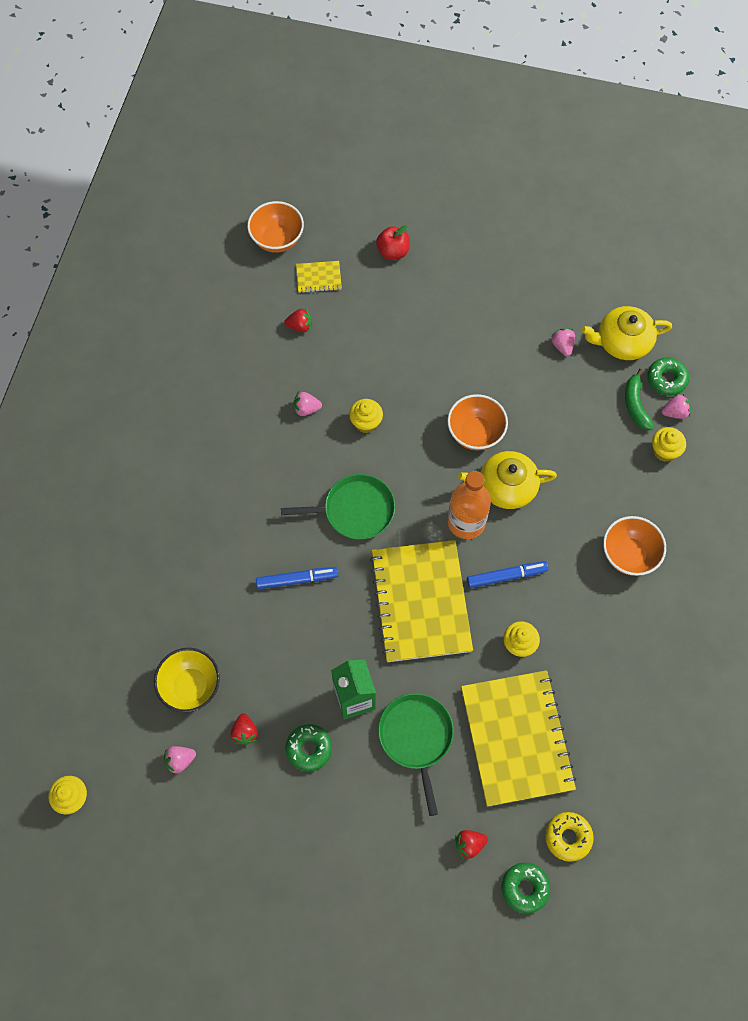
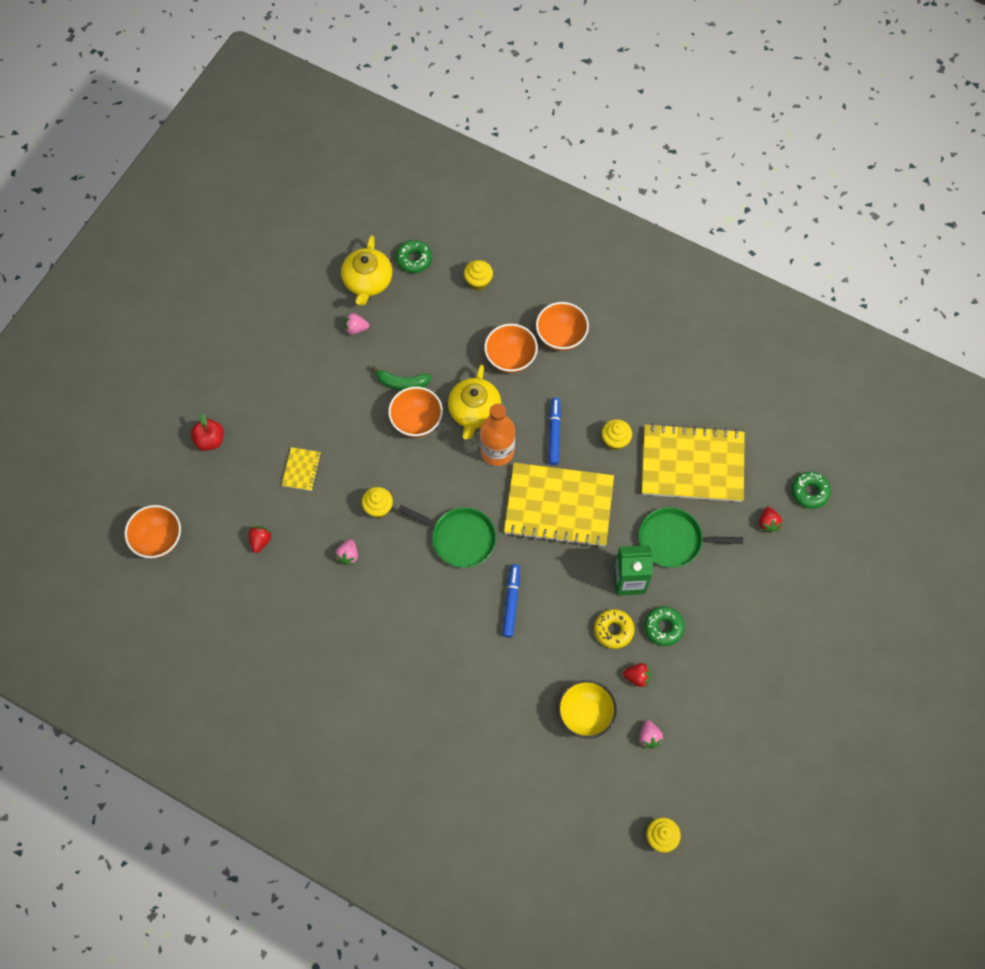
camera: 75 degrees left, 0 degrees up
(318, 277) = (214, 512): yellow notebook -> yellow notebook (301, 469)
(355, 510) = (460, 538): green pan -> green pan turned 105 degrees clockwise
(568, 837) = (777, 450): yellow donut -> yellow donut (613, 630)
(582, 508) = (510, 358): none -> orange bowl
(635, 405) = (430, 290): green banana -> green banana (402, 383)
(675, 412) = (446, 263): pink strawberry -> none

